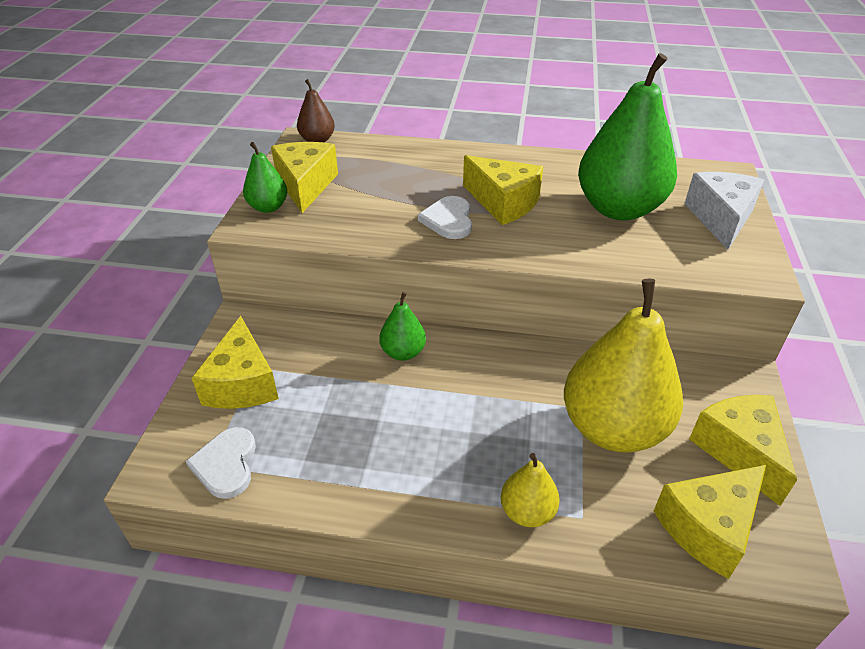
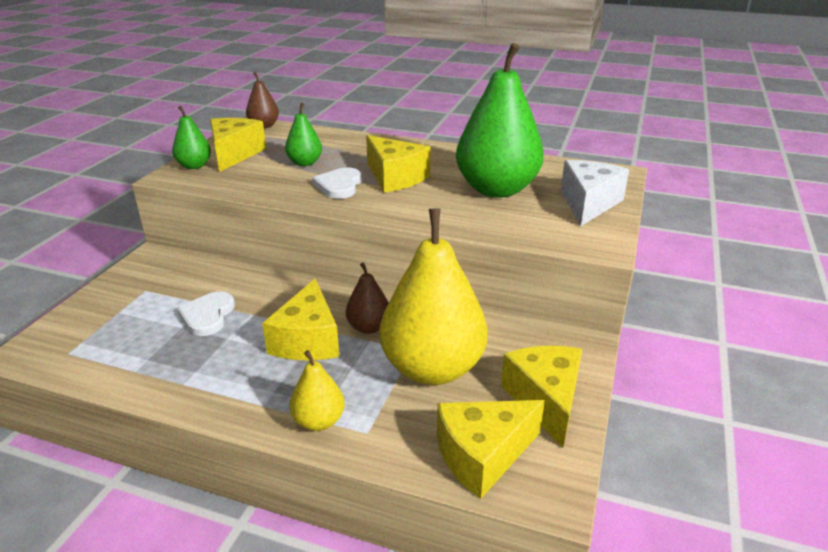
camera: 10 degrees right, 10 degrees down
(226, 464) = (81, 354): white heart -> white heart (207, 315)
(242, 383) = (127, 300): yellow cheese -> yellow cheese (307, 340)
(403, 352) = (274, 292): green pear -> green pear (305, 163)
(524, 385) = (369, 327): none -> brown pear

